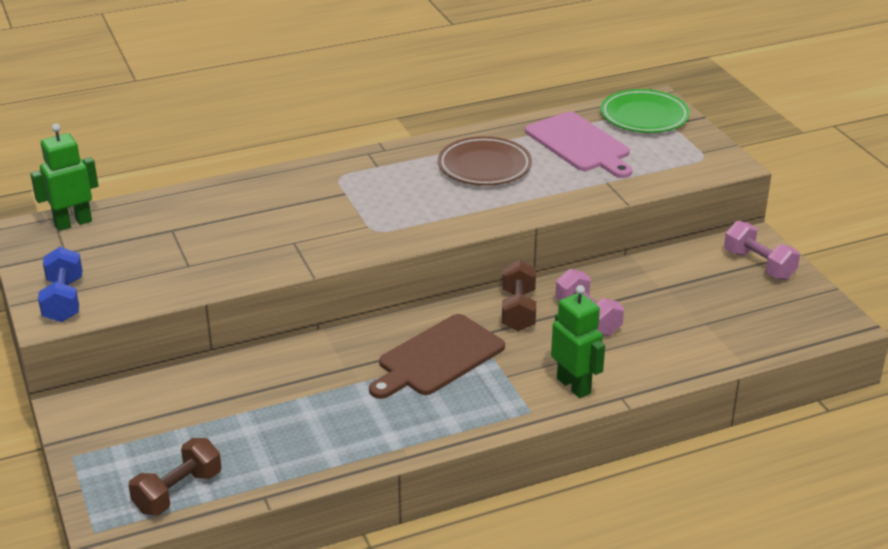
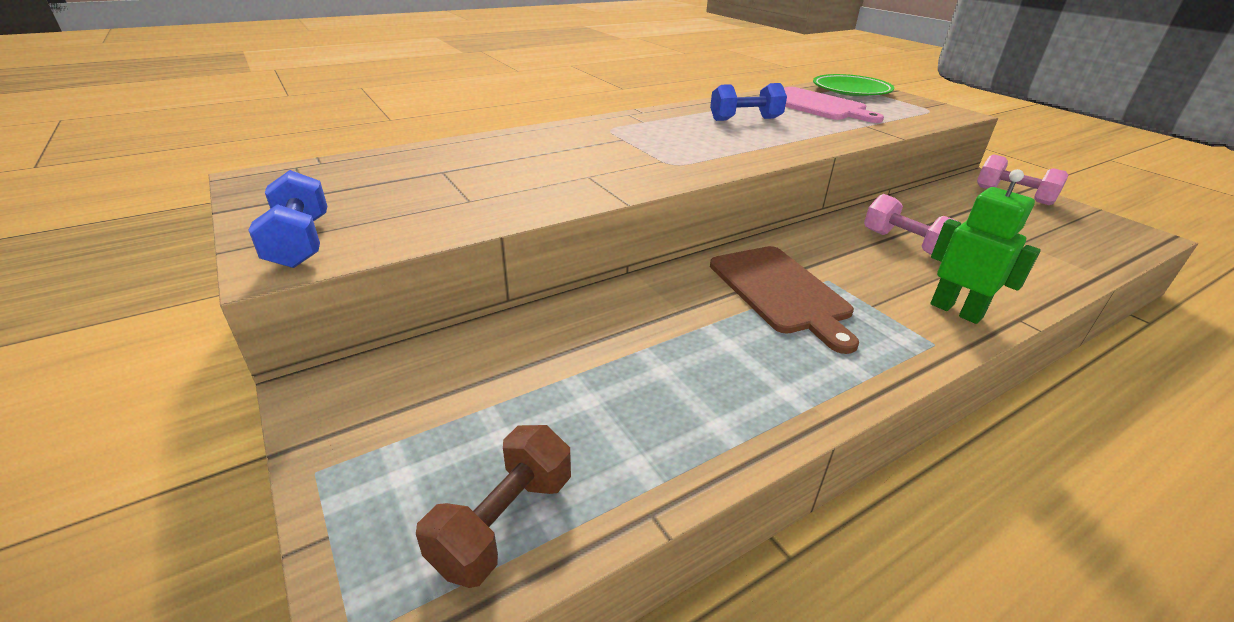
camera: 10 degrees left, 0 degrees up
(73, 223) = (319, 170): green robot -> none
(437, 357) = (780, 291): brown cutting board -> brown cutting board turned 60 degrees counterclockwise
(484, 167) = (745, 119): brown plate -> blue dumbbell
(518, 310) = (831, 242): brown dumbbell -> none

